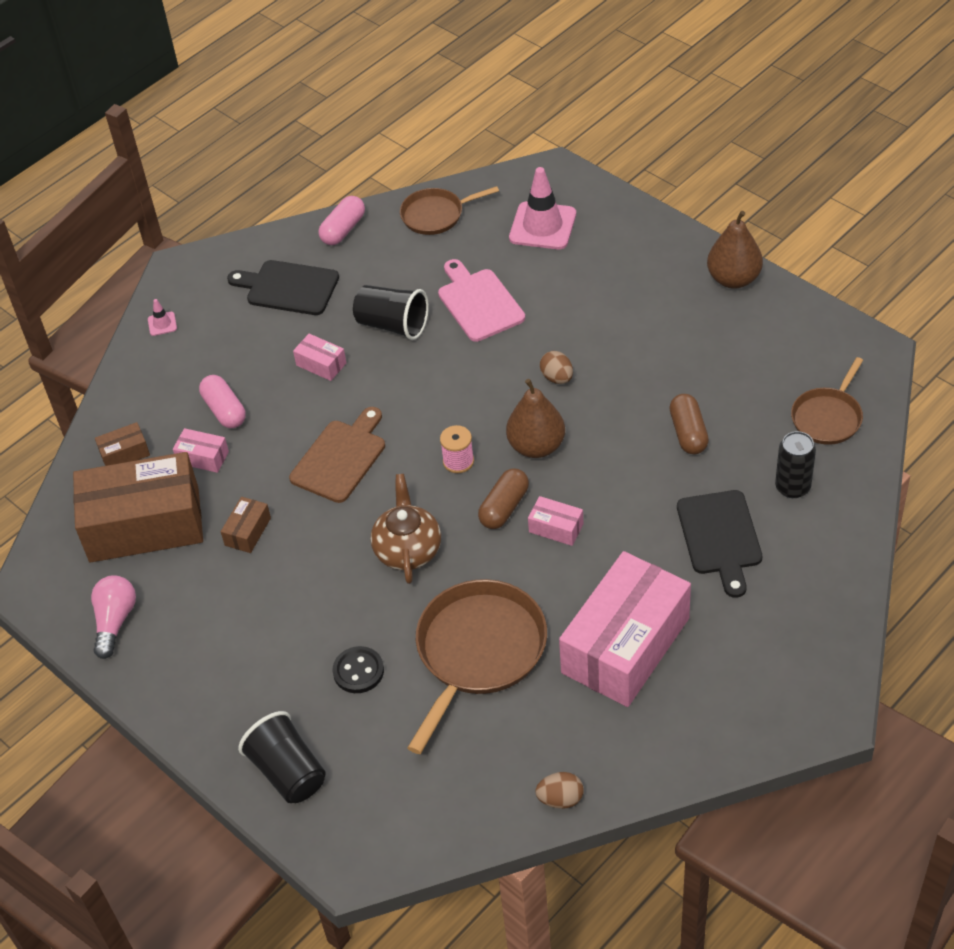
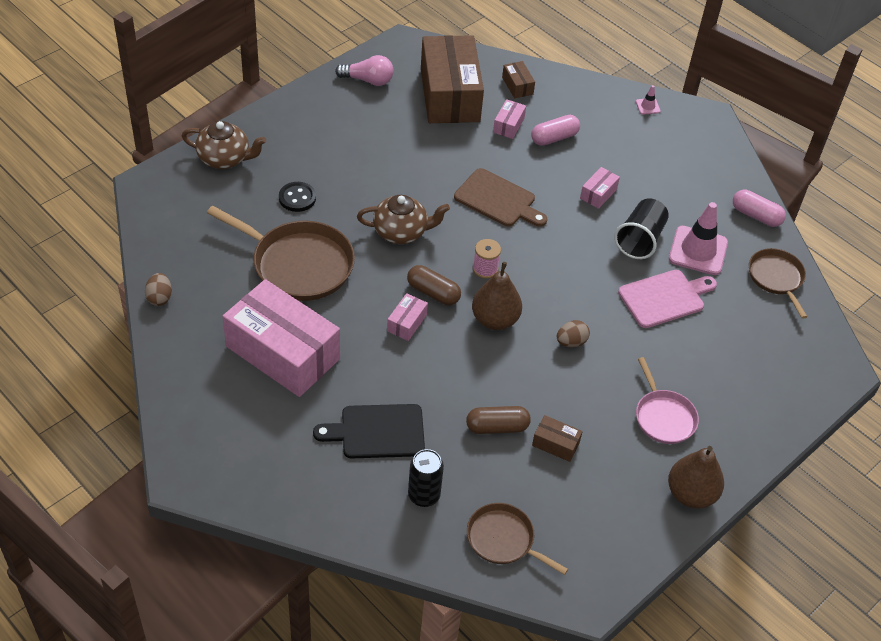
camera: 85 degrees right, 0 degrees up
(247, 531) = (434, 146): brown box -> brown box (555, 444)
(288, 287) = (686, 178): black cutting board -> none
(288, 772) = (225, 159): black cup -> brown teapot
(542, 226) = (763, 353): pink traffic cone -> pink traffic cone (698, 251)
(643, 300) = (663, 417): none -> pink pan

